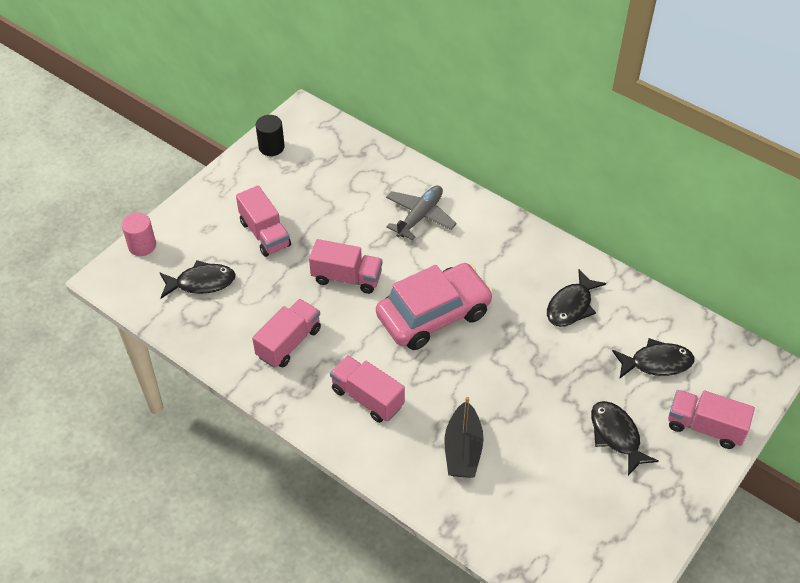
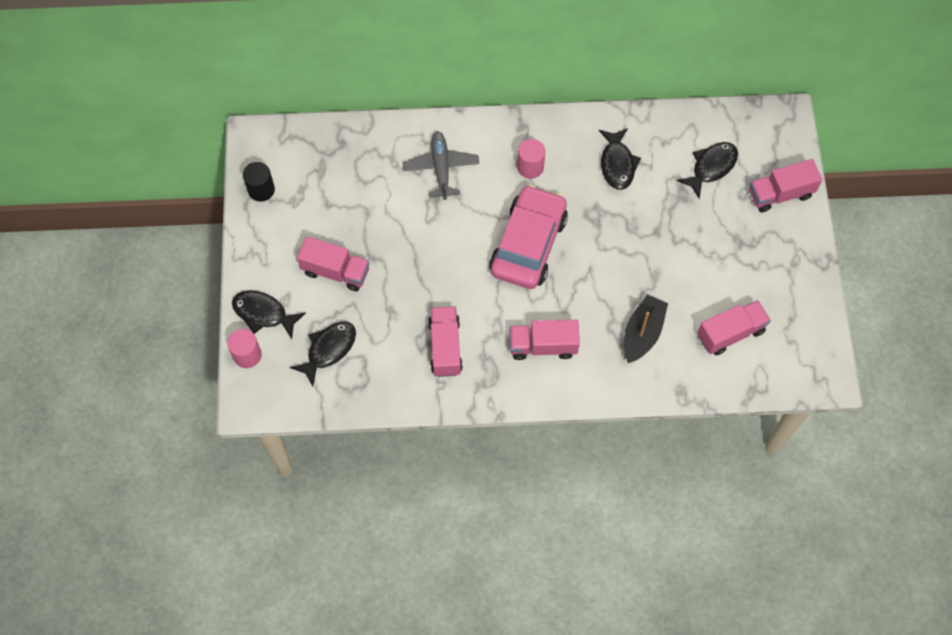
camera: 40 degrees left, 15 degrees up
(346, 278) = (436, 262): pink truck -> pink truck (730, 333)
(463, 449) = (642, 333): black boat -> black boat turned 120 degrees counterclockwise
(493, 261) = (530, 167): none -> pink cylinder
(616, 436) = (731, 244): black fish -> black fish (263, 313)

